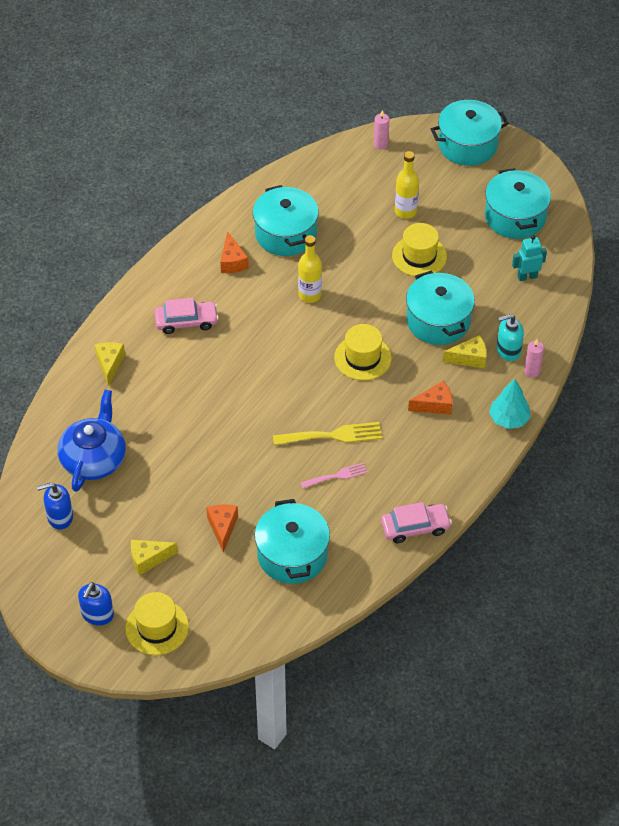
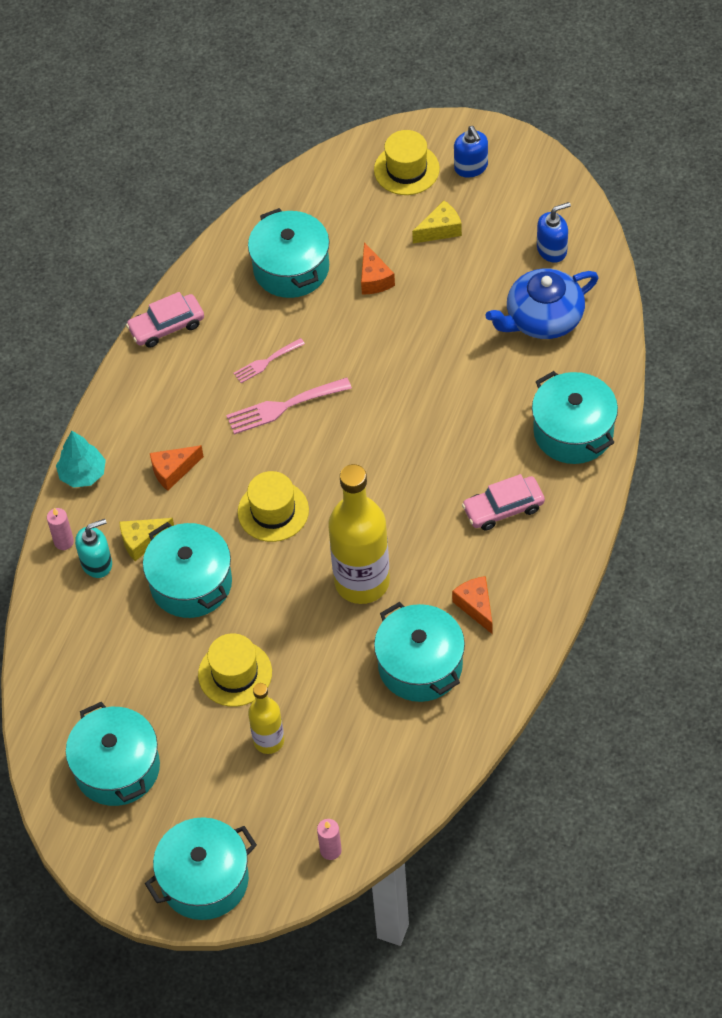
camera: 170 degrees right, 5 degrees up
(94, 459) = (543, 318): blue teapot -> blue teapot turned 60 degrees clockwise
(97, 614) = (471, 167): blue soap dispenser -> blue soap dispenser turned 150 degrees clockwise
(109, 364) = (573, 431): yellow cheese -> turquoise pot
(310, 295) = (362, 582): yellow bottle -> yellow bottle, size x1.84
(332, 435) = (283, 407): yellow fork -> pink fork
(527, 276) = (88, 676): turquoise robot -> none

